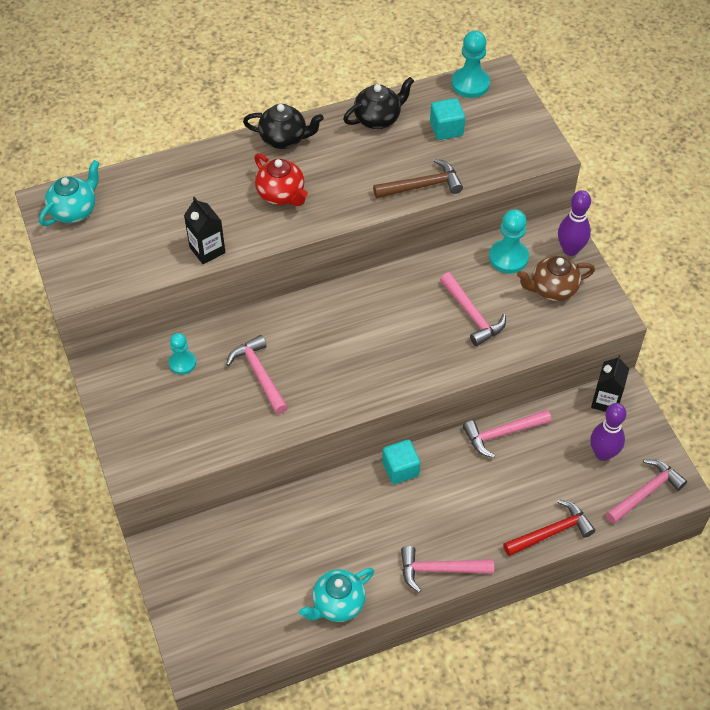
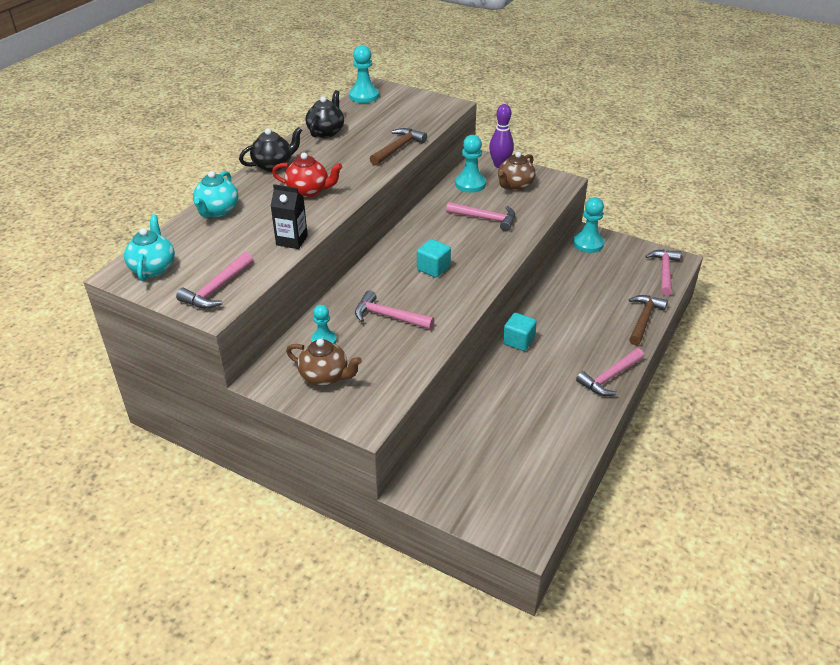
camera: 40 degrees left, 15 degrees down
(147, 402) = (325, 377): none -> brown teapot
(337, 604) = (574, 437): turquoise teapot -> turquoise teapot (217, 211)
(446, 129) = (377, 119): turquoise cube -> turquoise cube (433, 268)
(502, 434) = (554, 290): pink hammer -> pink hammer (217, 289)
(551, 532) = (644, 319): red hammer -> brown hammer
(603, 453) = (619, 267): purple bowling pin -> none
(606, 401) = (588, 244): black carton -> turquoise pawn

